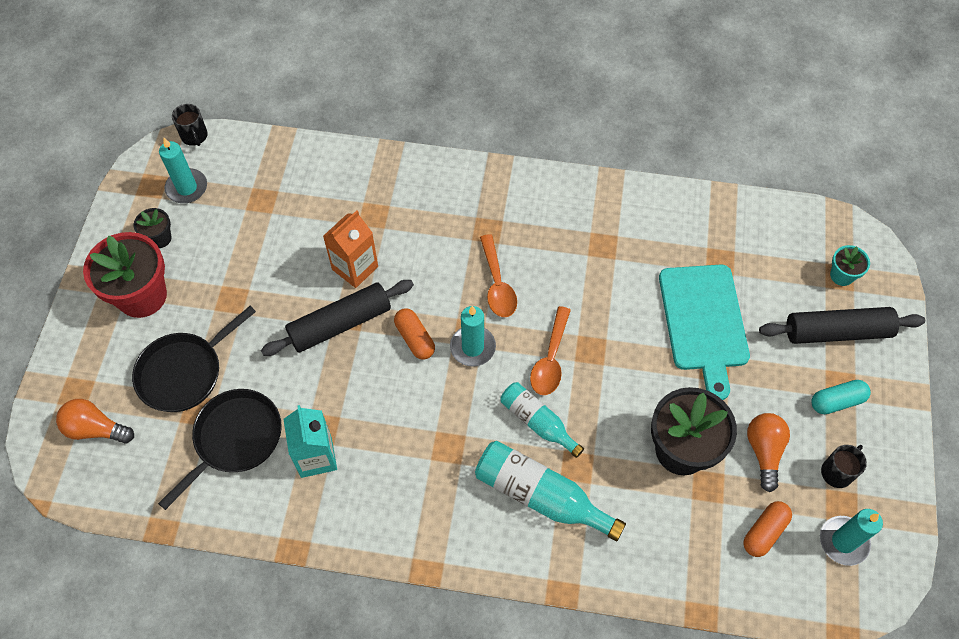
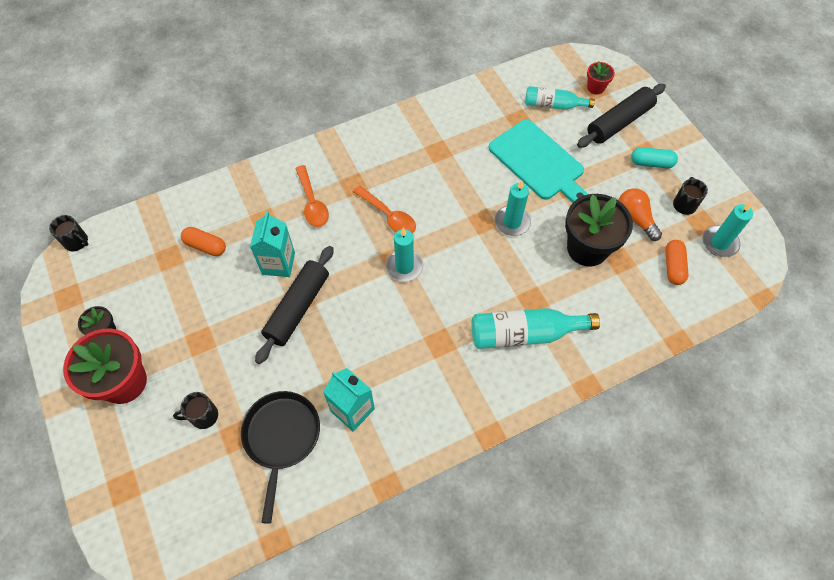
camera: 35 degrees left, 0 degrees up
(95, 429) = (162, 504): orange light bulb -> none
(184, 372) = (203, 416): black pan -> black mug
(187, 188) = (99, 282): turquoise candle -> turquoise candle (512, 222)
(355, 268) = (278, 263): orange carton -> turquoise carton
(415, 338) = (360, 285): orange capsule -> orange capsule (205, 246)
(537, 422) = (486, 288): turquoise bottle -> turquoise bottle (553, 105)
(550, 359) = (462, 243): orange spoon -> orange spoon (312, 203)
(837, 401) = (651, 163): turquoise capsule -> turquoise capsule turned 60 degrees clockwise
(841, 275) = (595, 88): turquoise flower pot -> red flower pot

